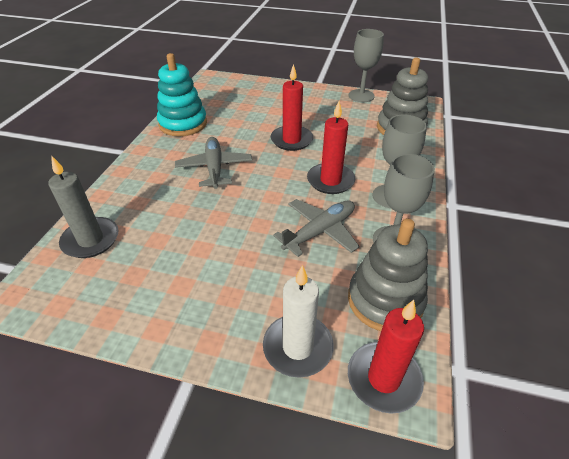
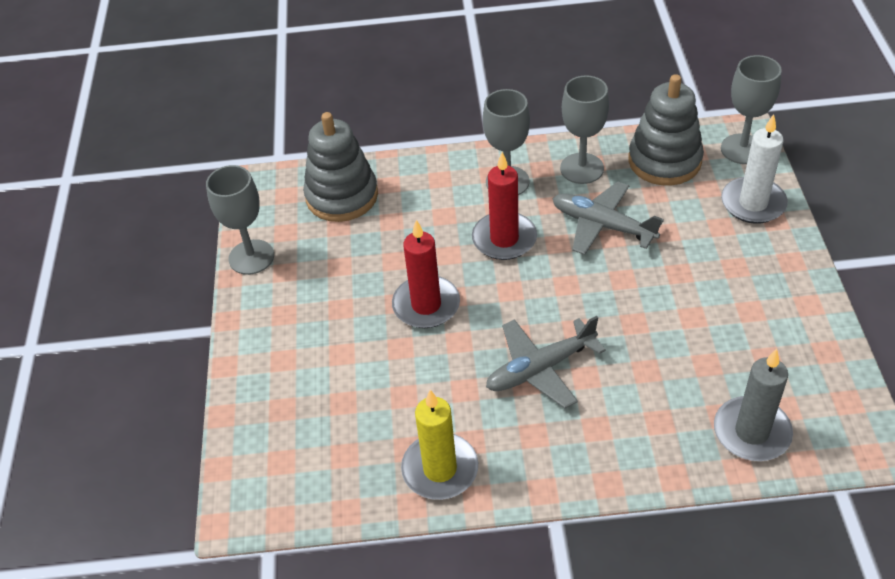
camera: 105 degrees left, 5 degrees up
(183, 124) = (440, 469): turquoise stacking toy -> yellow candle
(383, 378) = (742, 149): red candle -> grey goblet

